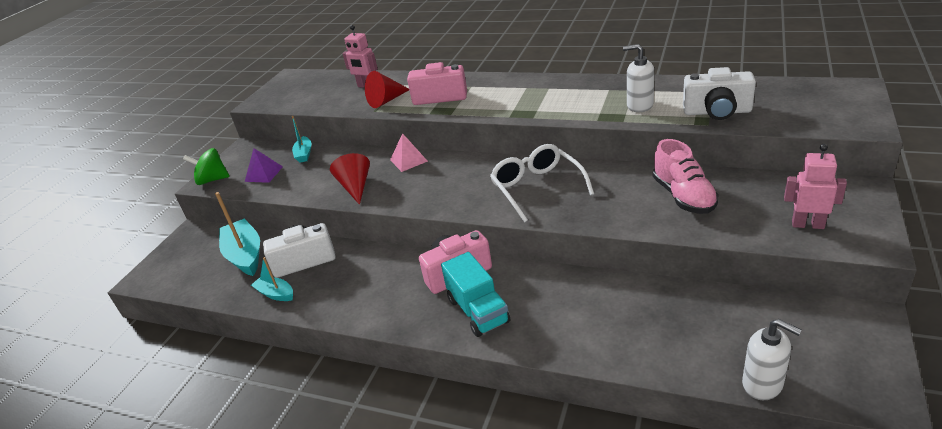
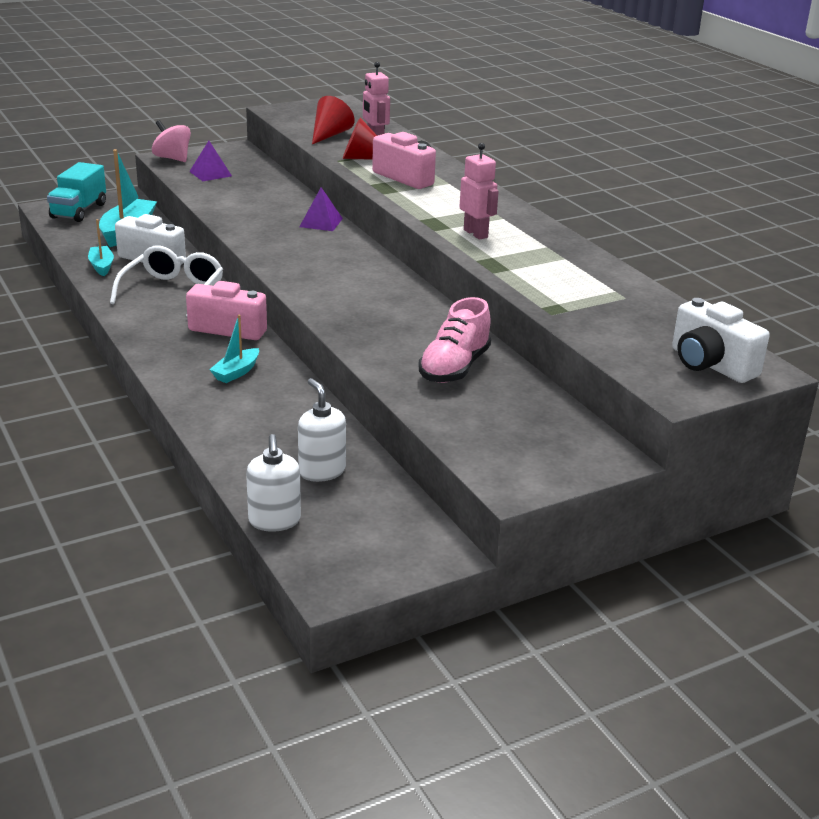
camera: 35 degrees right, 5 degrees down
(212, 180) = (172, 158): green spinning top -> pink spinning top
(304, 154) = (262, 176): turquoise boat -> turquoise boat (236, 372)
(355, 187) = (248, 218): red cone -> red cone (330, 135)
(408, 160) = (321, 222): pink pyramid -> purple pyramid
(478, 311) = (195, 358): turquoise truck -> turquoise truck (79, 211)
(537, 188) = (364, 295): white glasses -> white glasses (172, 292)
(639, 105) = (537, 270): white soap dispenser -> white soap dispenser (321, 471)
(717, 112) = (585, 311): white camera -> white camera (710, 364)
(807, 224) = (497, 444): pink robot -> pink robot (476, 233)

